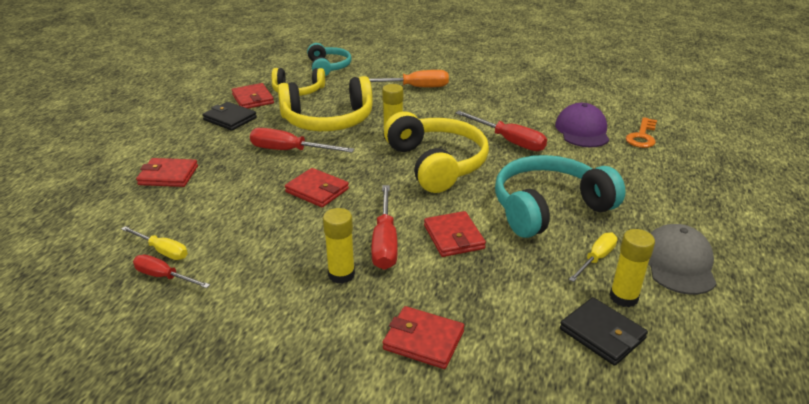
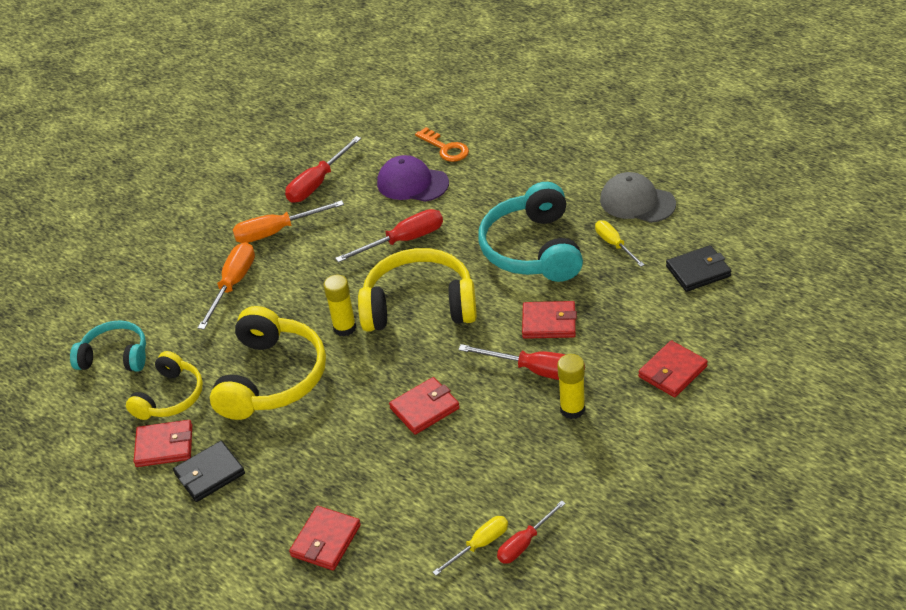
camera: 65 degrees left, 10 degrees up
(289, 151) = (327, 422): red screwdriver -> red screwdriver (317, 183)
(479, 90) = (276, 232): none -> orange screwdriver
(623, 297) = (664, 246): yellow glue stick -> none

